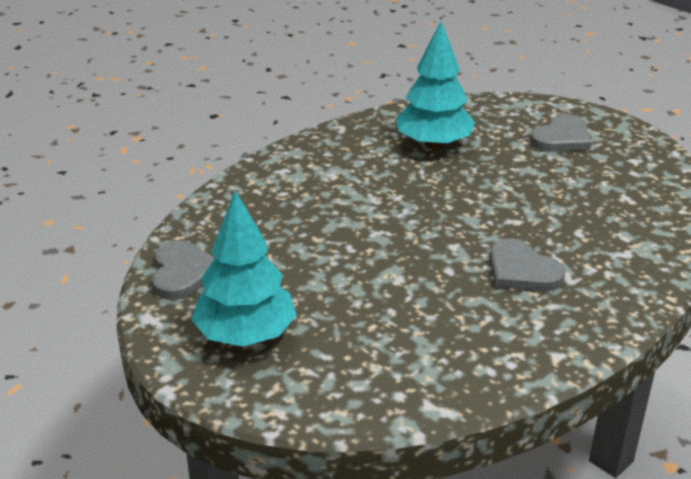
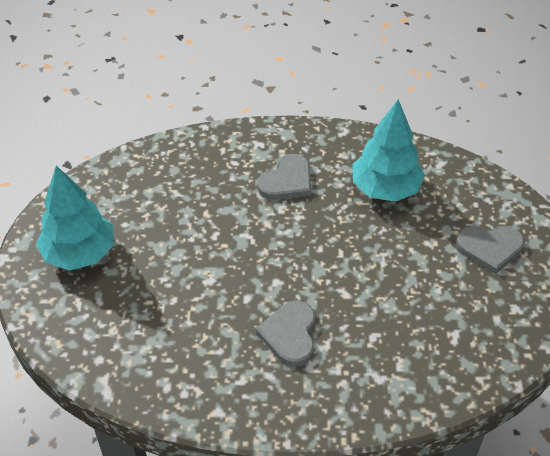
camera: 45 degrees right, 15 degrees up
(183, 273) = (105, 184): grey heart -> grey heart (287, 181)

